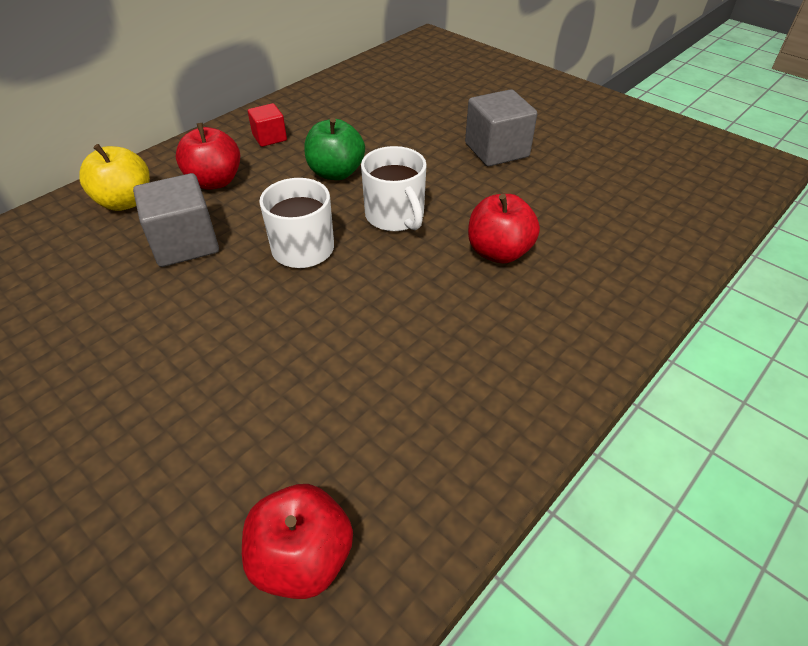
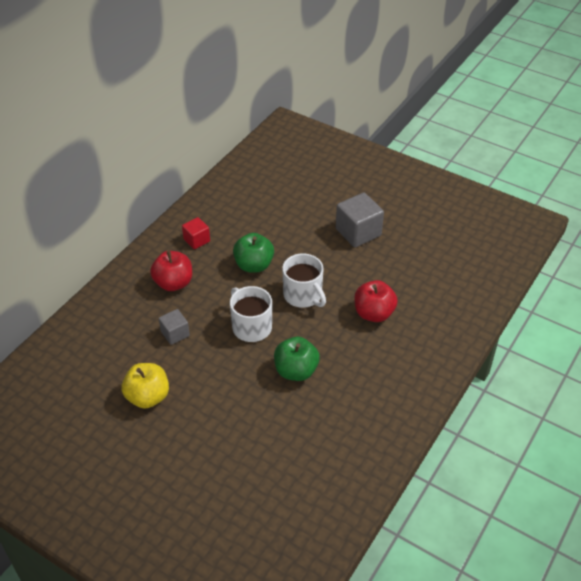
camera: 10 degrees left, 0 degrees up
(125, 202) = (120, 307): yellow apple -> yellow apple (148, 397)
(185, 243) = (175, 334): grey cube -> grey cube, size x0.58
(302, 558) = (311, 497): red apple -> none
(350, 319) = (296, 371): none -> green apple

